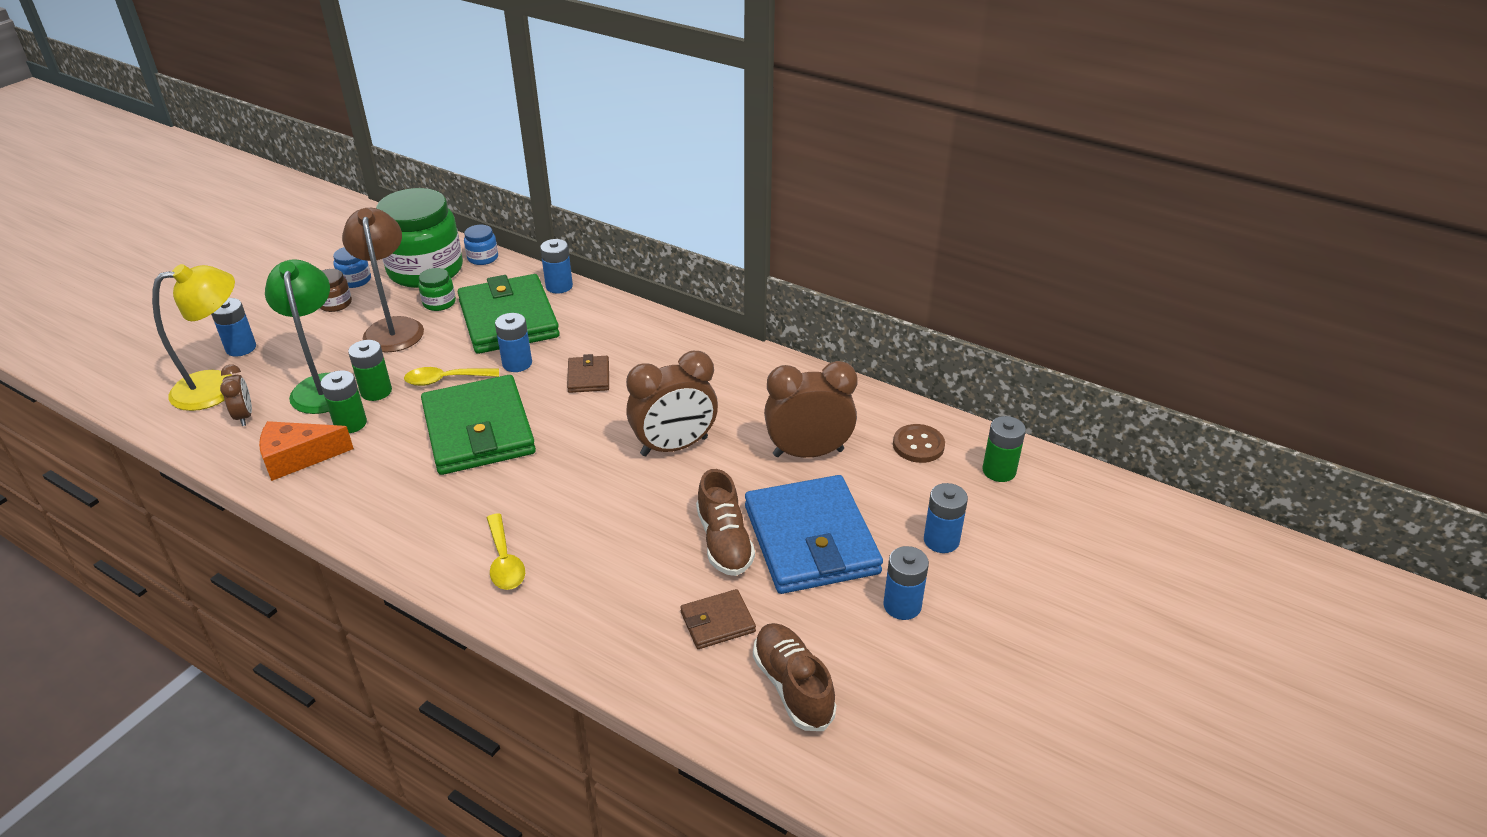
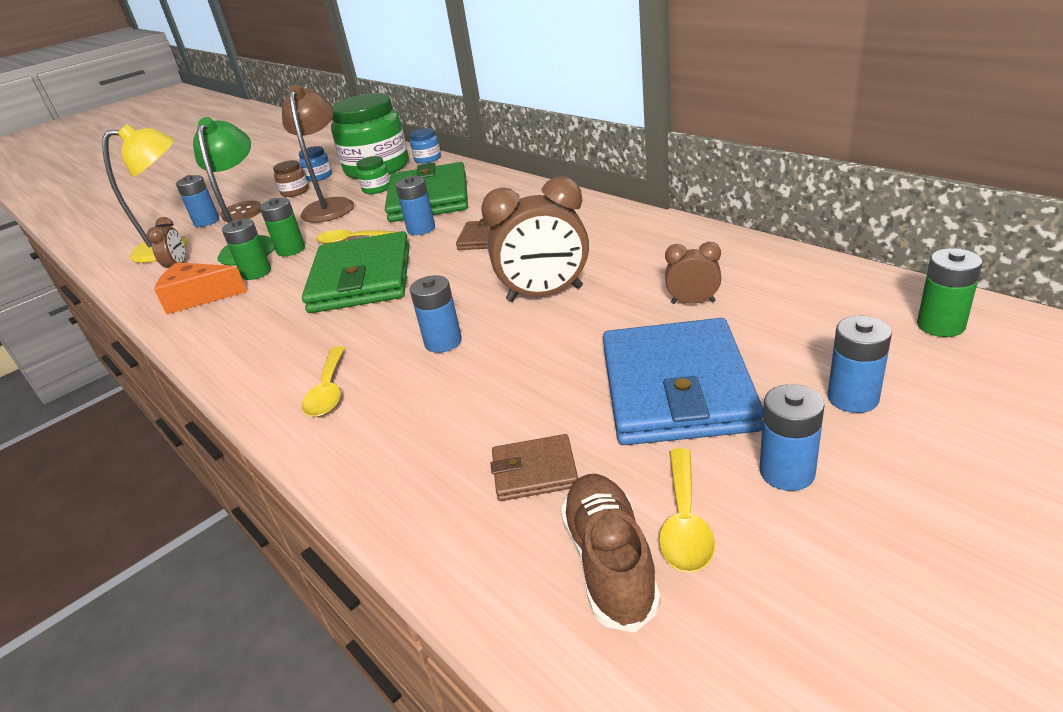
camera: 20 degrees right, 5 degrees down
(559, 286) = (483, 175): blue battery -> blue battery (443, 342)
(724, 541) = (570, 385): brown shoe -> none
(808, 453) = (693, 302): brown clock -> brown clock, size x0.52
(838, 650) = (684, 522): none -> yellow spoon
(918, 445) = (831, 297): brown button -> brown button (242, 213)

